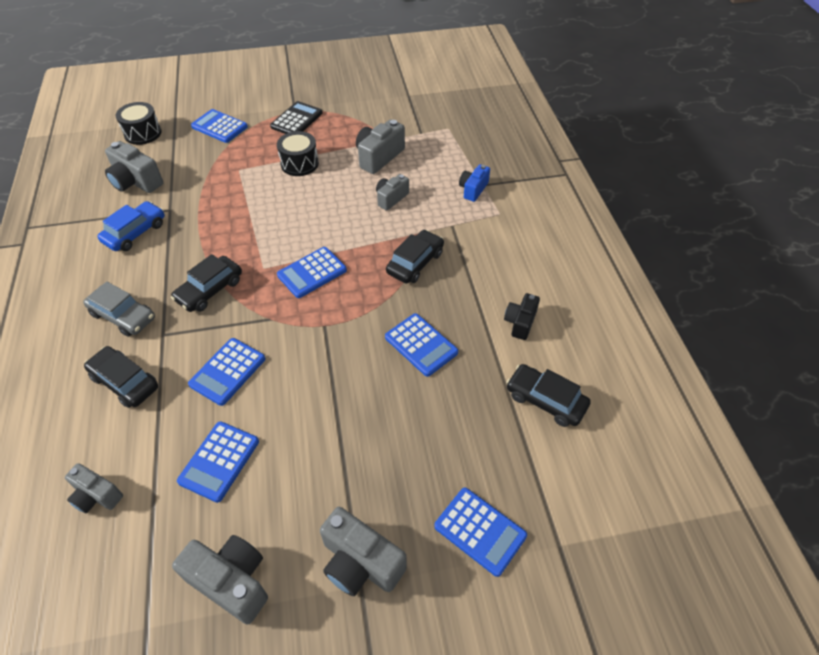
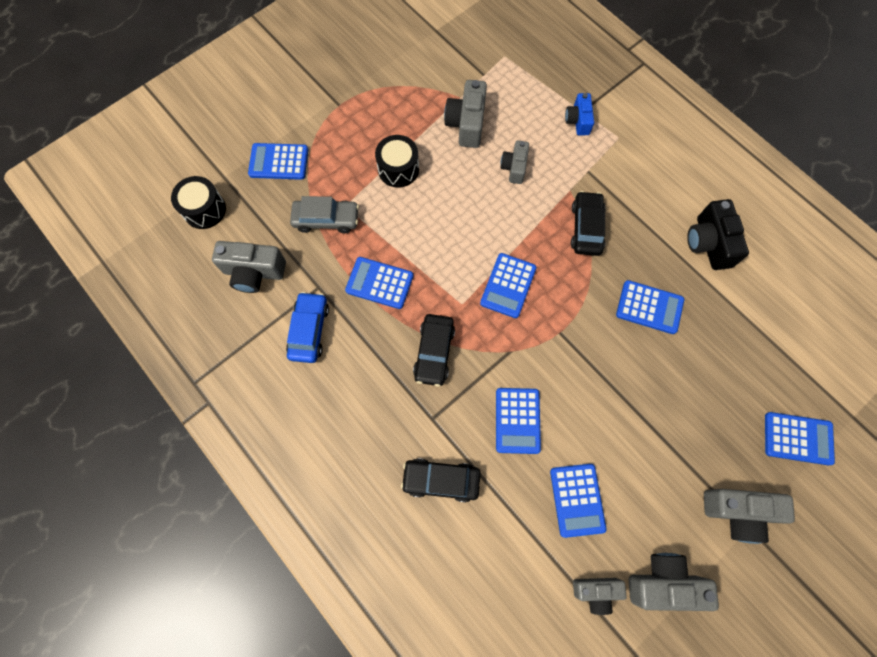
camera: 30 degrees left, 20 degrees up
(96, 496) = (508, 585): grey camera -> grey camera (596, 591)
(123, 316) = (380, 421): grey car -> grey car (326, 219)
(215, 226) = (379, 283): none -> blue calculator
(296, 120) = (350, 115): black calculator -> none
(520, 322) = (708, 243): black camera -> black camera, size x1.57
(545, 400) = (772, 305): black car -> none

